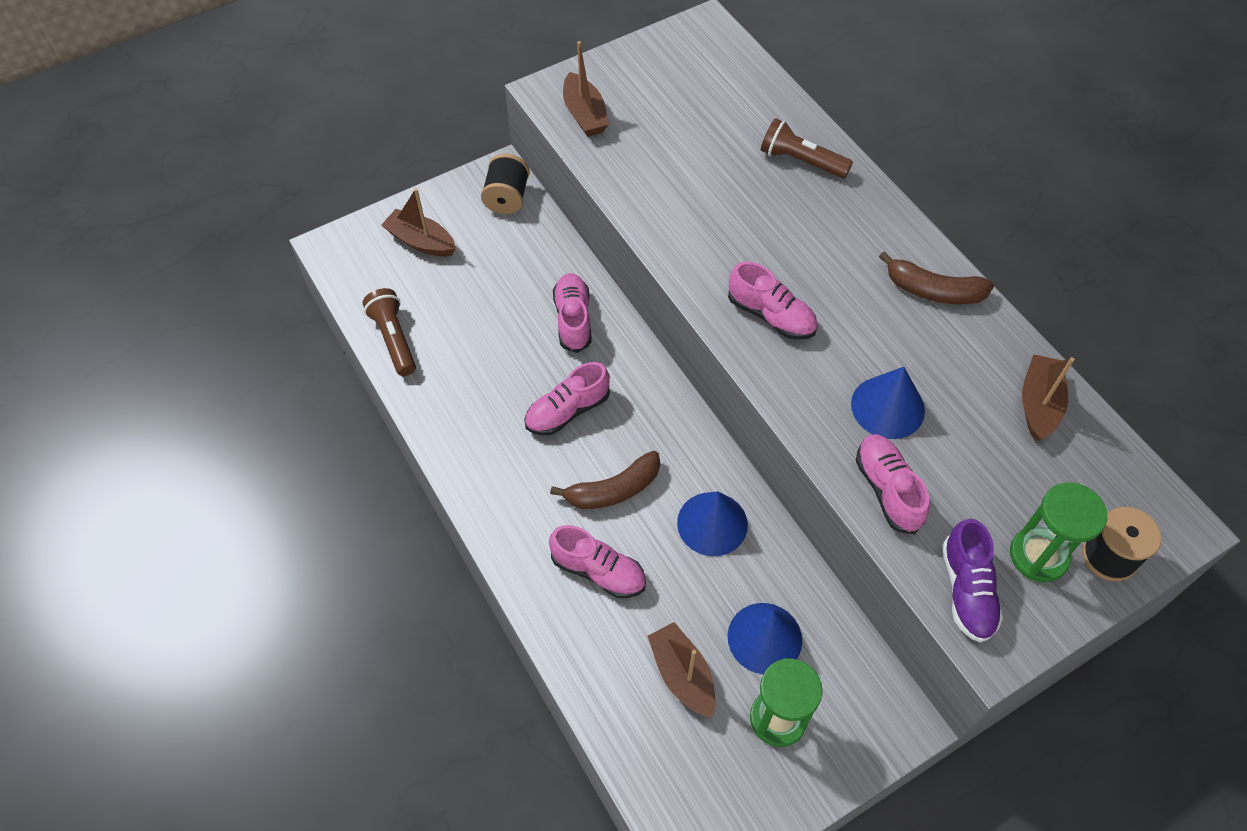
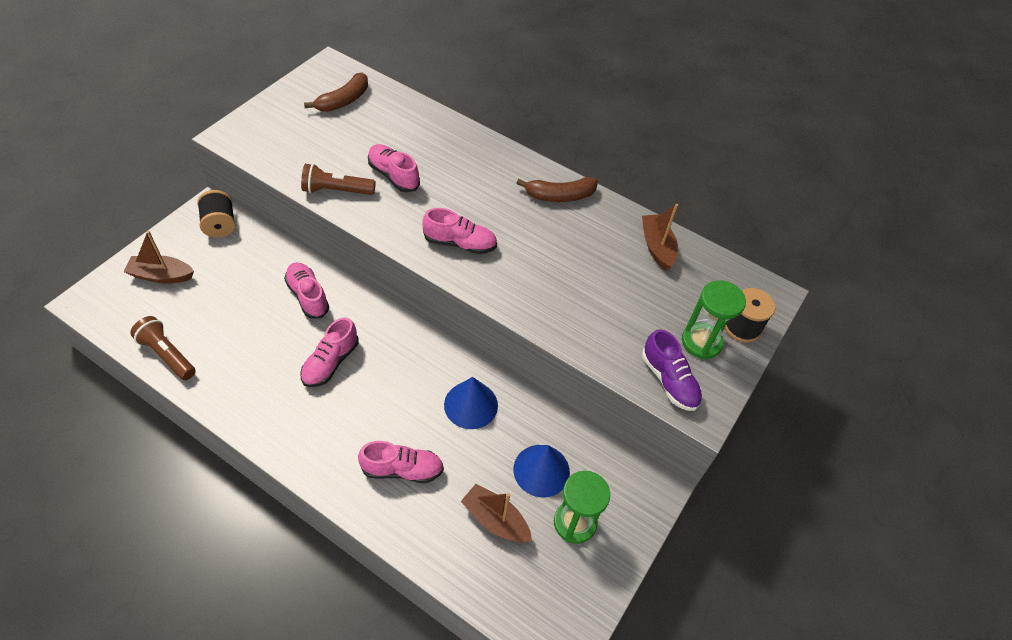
camera: 30 degrees left, 5 degrees down
(584, 114) = (264, 144): brown boat -> none
(613, 490) = (389, 407): brown banana -> brown banana (343, 101)
(801, 161) = (435, 137): brown flashlight -> brown flashlight (336, 190)
(887, 407) = (564, 279): blue cone -> none
(887, 490) = (589, 333): pink shoe -> pink shoe (393, 175)

